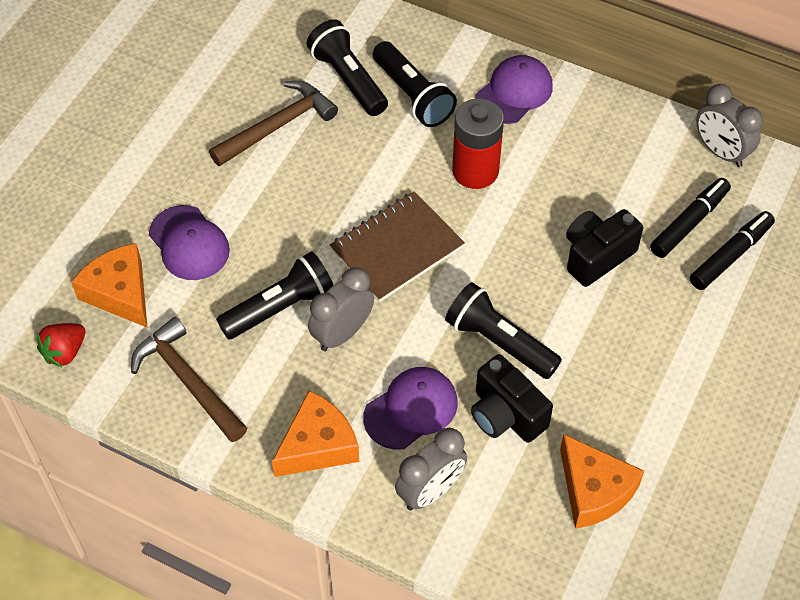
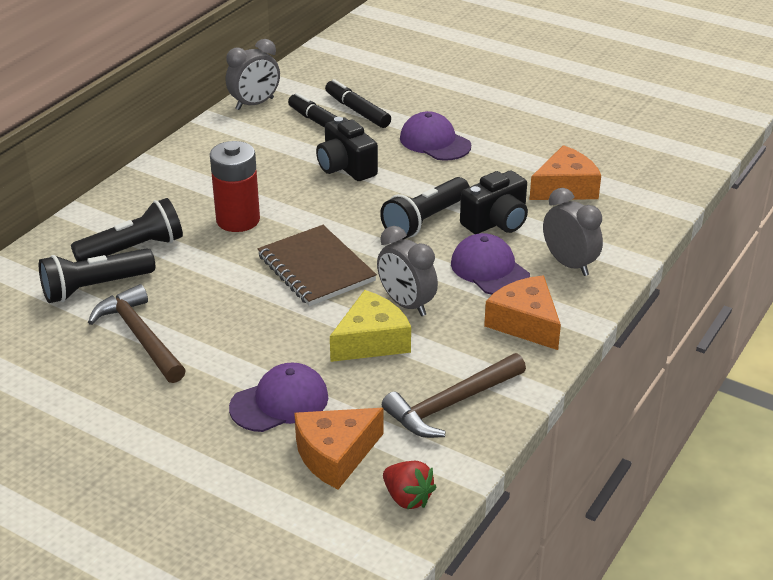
camera: 85 degrees left, 20 degrees down
(280, 307) = (371, 341): black flashlight -> yellow cheese
(514, 92) = (153, 193): purple cap -> purple cap (435, 142)

